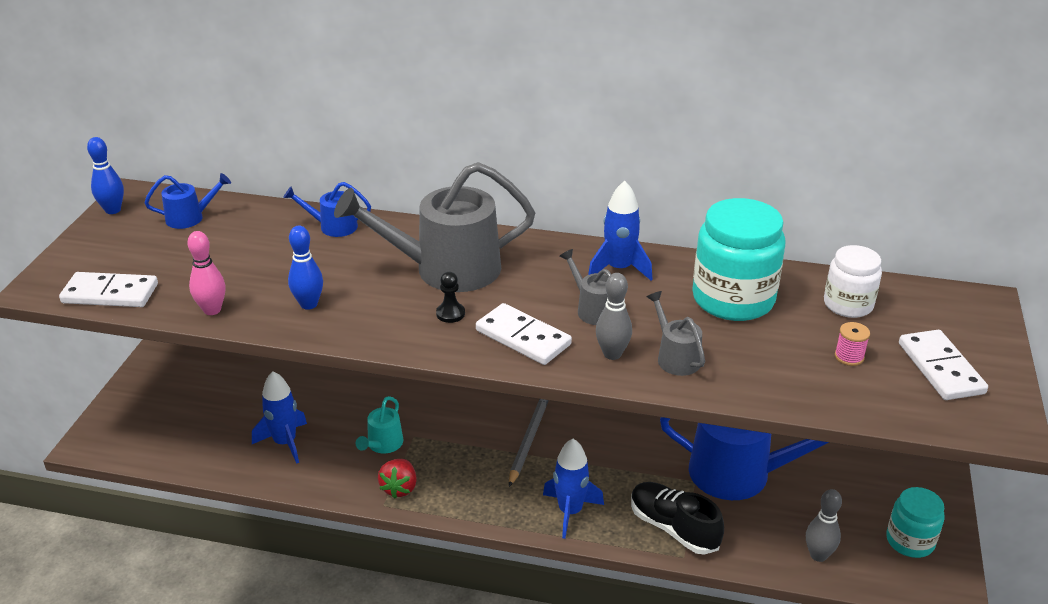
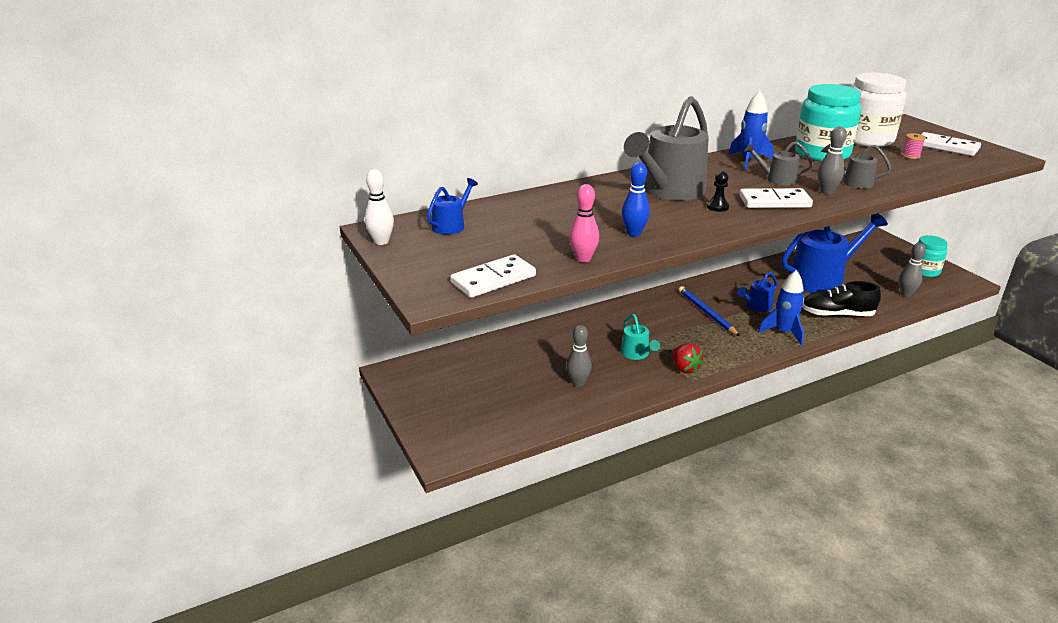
camera: 40 degrees left, 5 degrees down
(113, 210) = (381, 241): blue bowling pin -> white bowling pin
(285, 443) = (578, 383): blue rocket -> grey bowling pin
(333, 226) = (557, 197): blue watering can -> blue watering can (756, 307)
(528, 440) = (706, 313): grey pencil -> blue pencil
(848, 304) = (867, 139): white jar -> white jar, size x1.69

